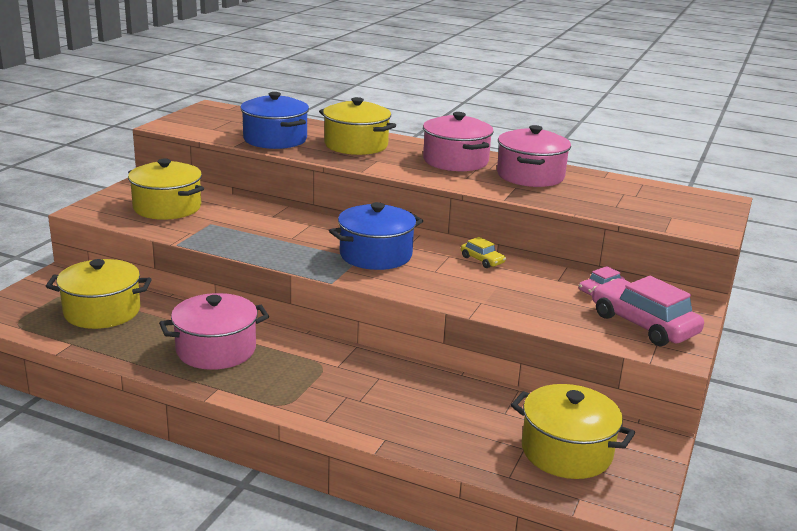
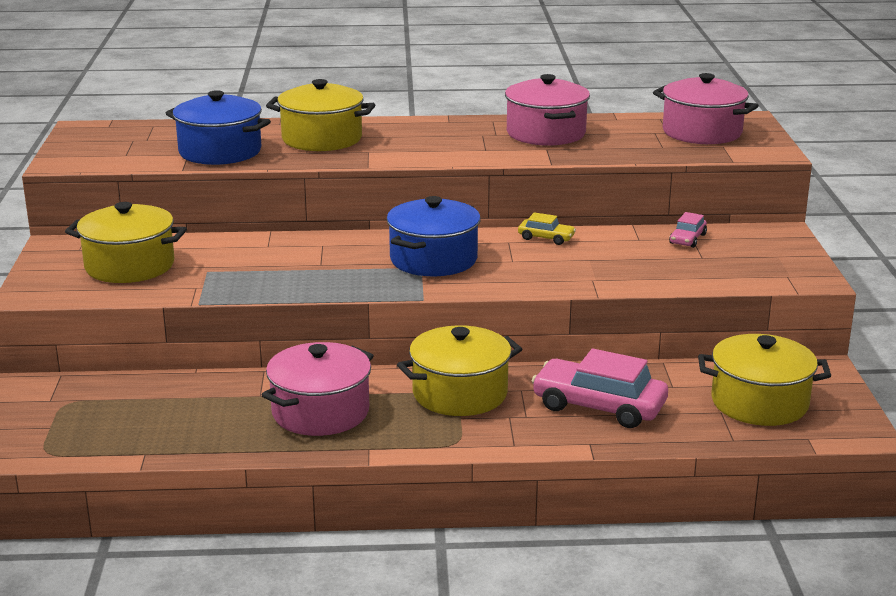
camera: 25 degrees left, 0 degrees up
(102, 311) = (136, 410): yellow pot -> yellow pot (460, 393)
(455, 161) = (451, 134): pink pot -> pink pot (702, 132)
(643, 324) = (757, 261): pink car -> pink car (599, 406)

